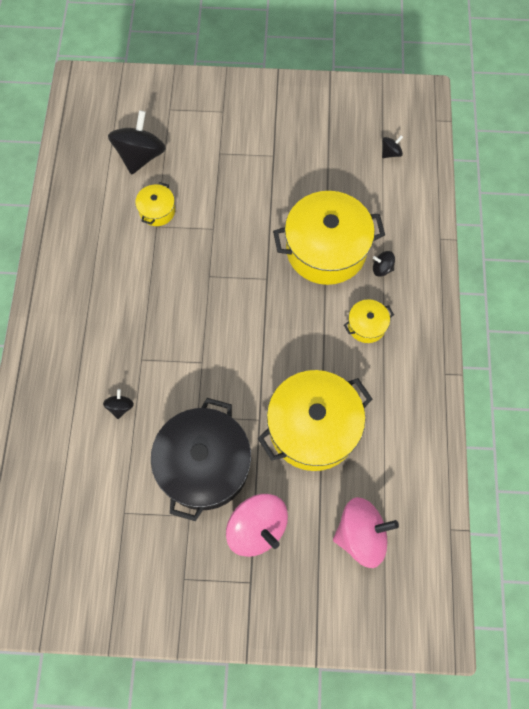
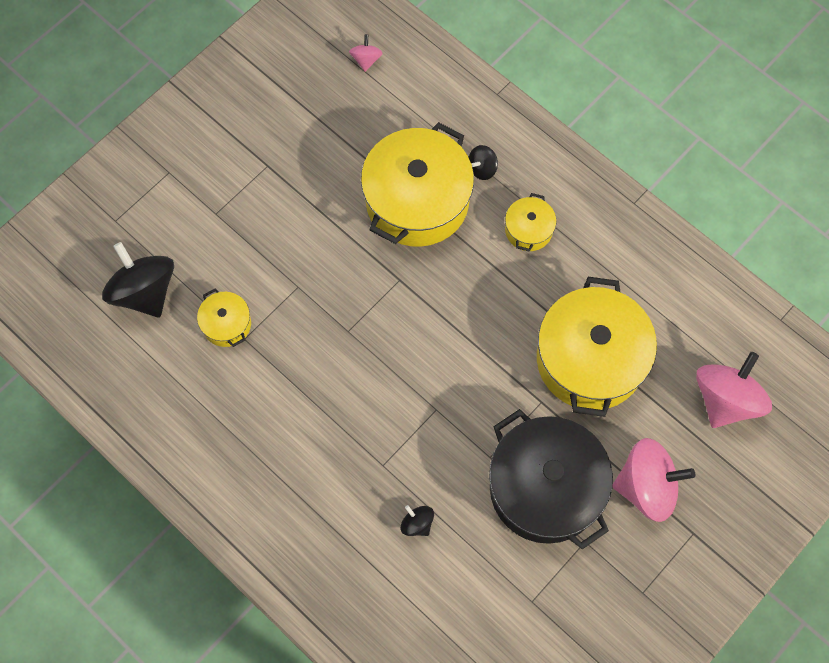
camera: 50 degrees left, 0 degrees up
(390, 153) = (366, 60): black spinning top -> pink spinning top

